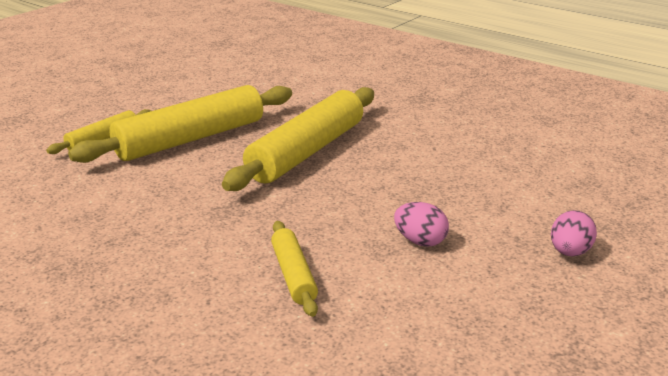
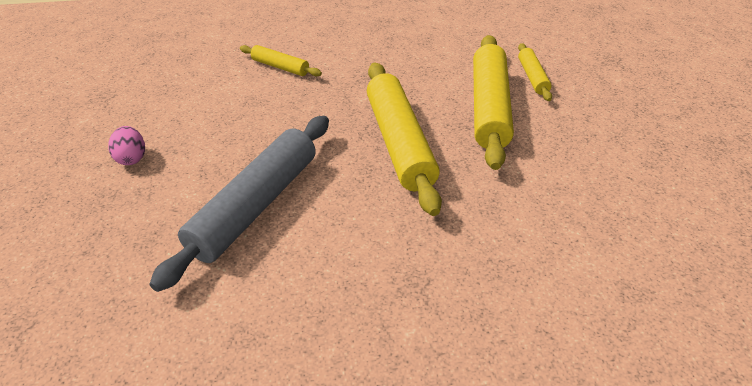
camera: 135 degrees right, 15 degrees up
(420, 241) = (235, 116): pink egg -> none
(478, 166) = (255, 205): none -> grey rolling pin

